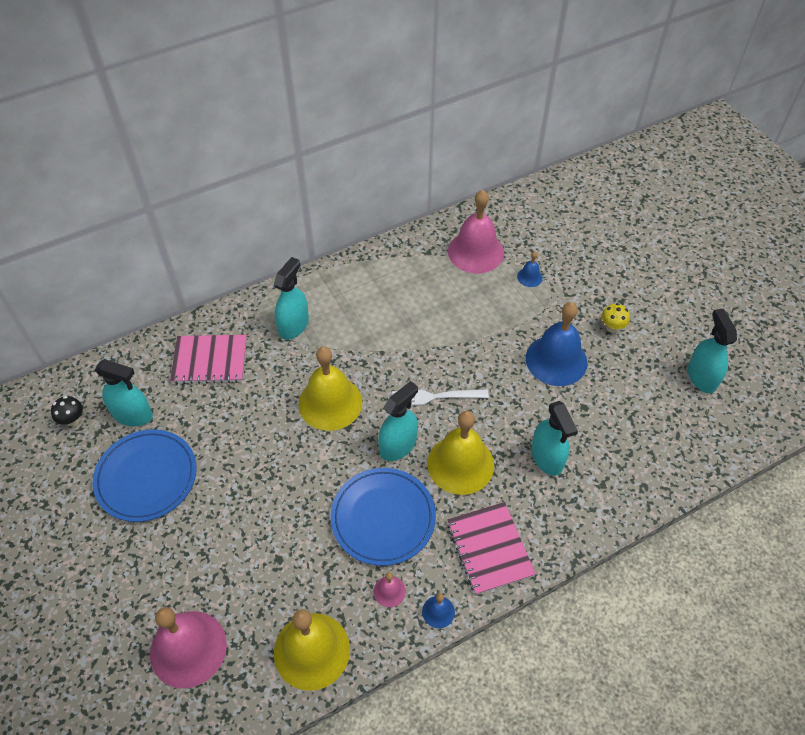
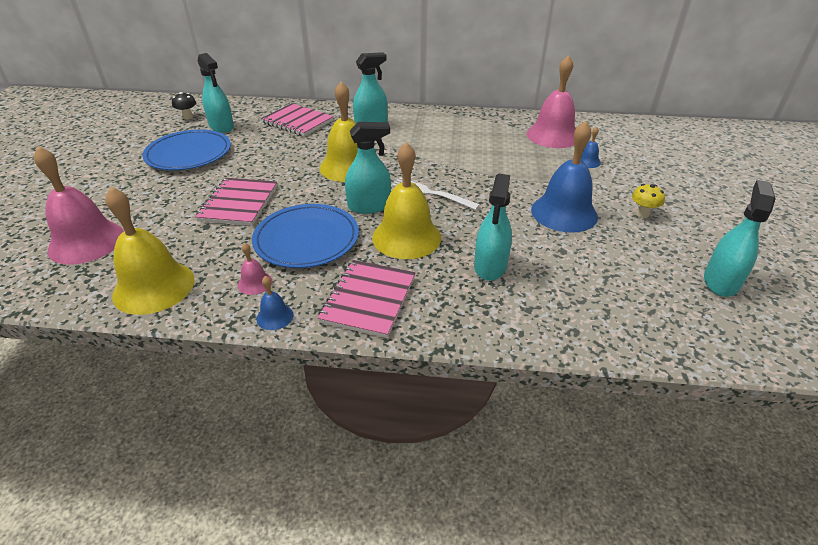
camera: 35 degrees right, 15 degrees down
(277, 513) = (239, 203): none -> pink notebook

